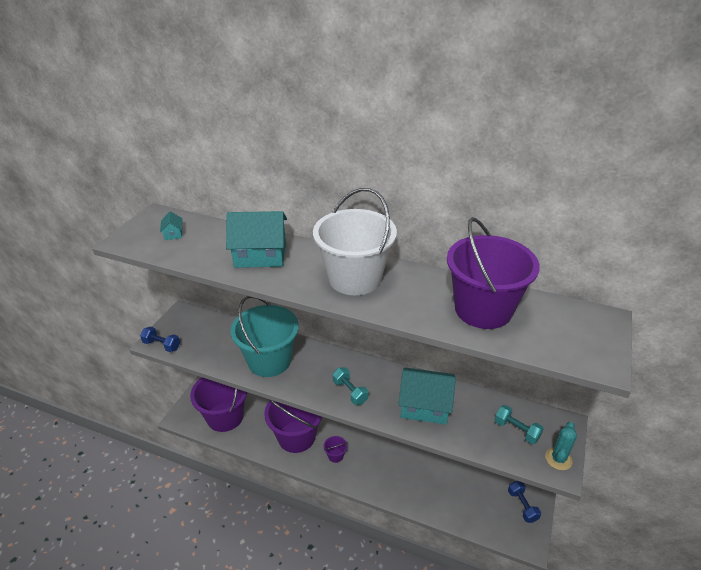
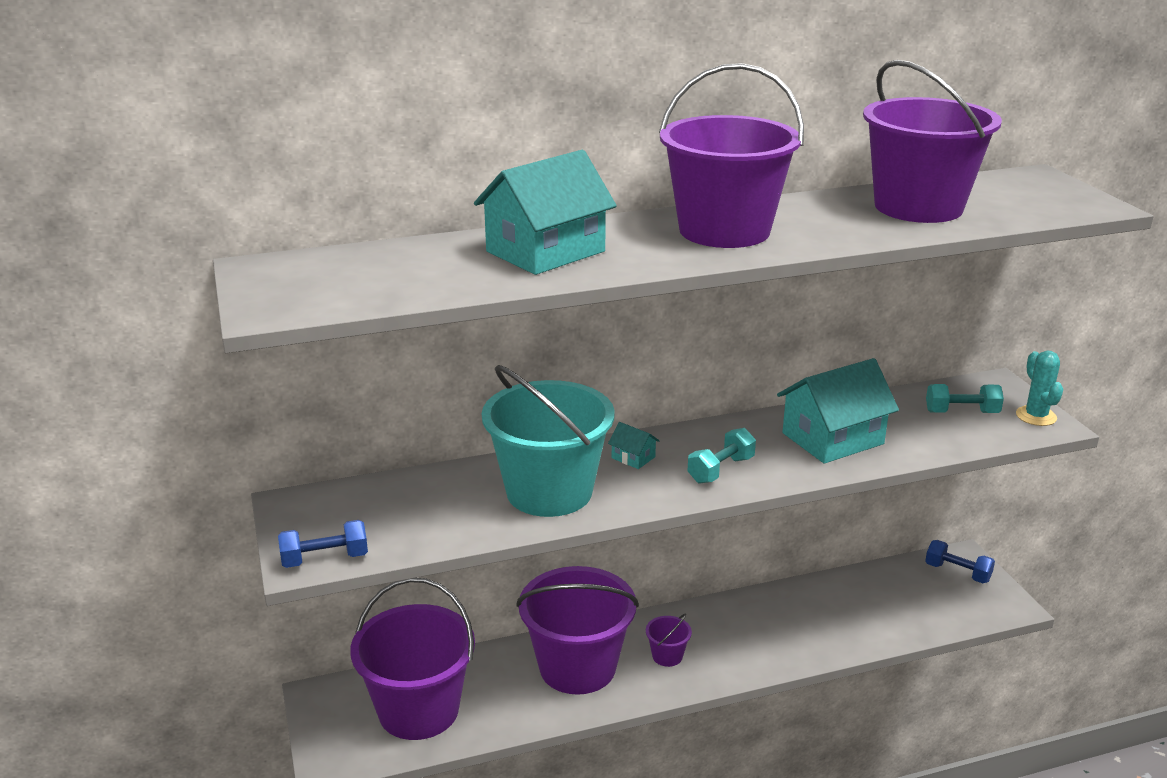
camera: 40 degrees left, 10 degrees down
(173, 234) = (346, 276): turquoise house -> turquoise house (633, 457)
(350, 392) = (721, 470): turquoise dumbbell -> turquoise dumbbell turned 60 degrees counterclockwise
(354, 278) = (724, 230): white bucket -> purple bucket

